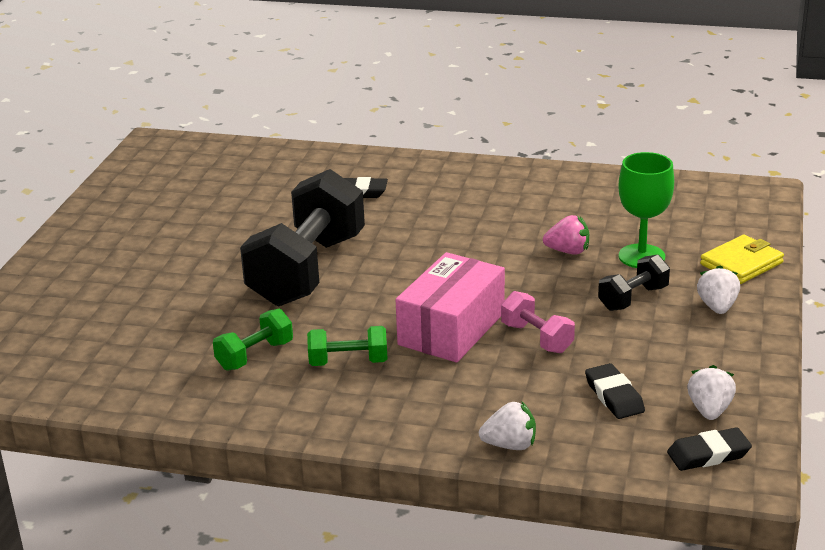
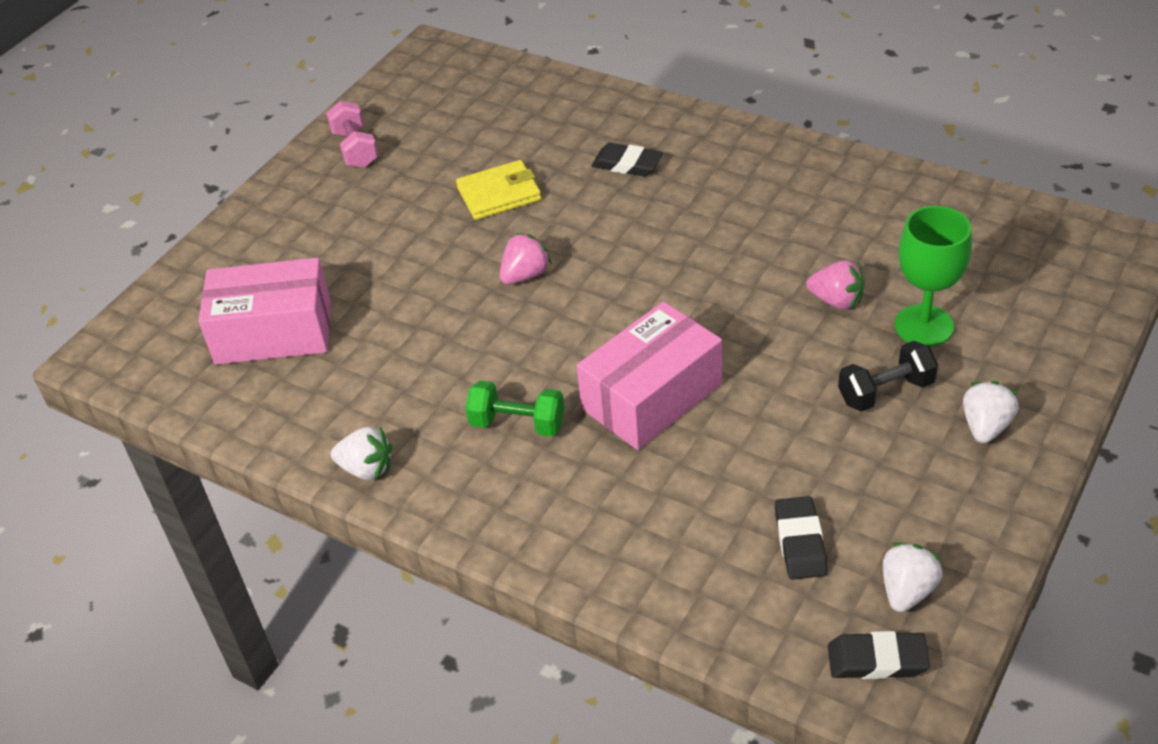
camera: 20 degrees right, 15 degrees up
(101, 337) = (273, 332): none -> pink box
(255, 355) = (421, 392): green dumbbell -> none
(307, 270) = (525, 275): black dumbbell -> pink strawberry
(510, 445) = (649, 590): white strawberry -> white strawberry (366, 469)
(537, 338) = (744, 431): pink dumbbell -> pink dumbbell (355, 149)
(741, 263) = (1046, 361): yellow wallet -> yellow wallet (499, 194)

